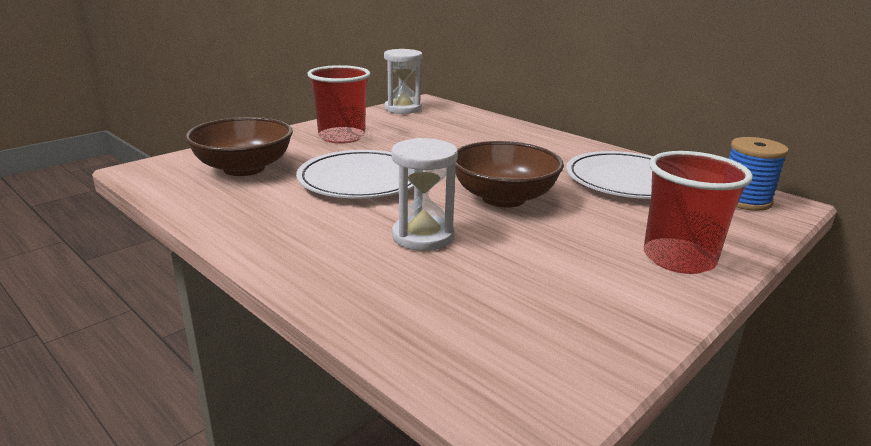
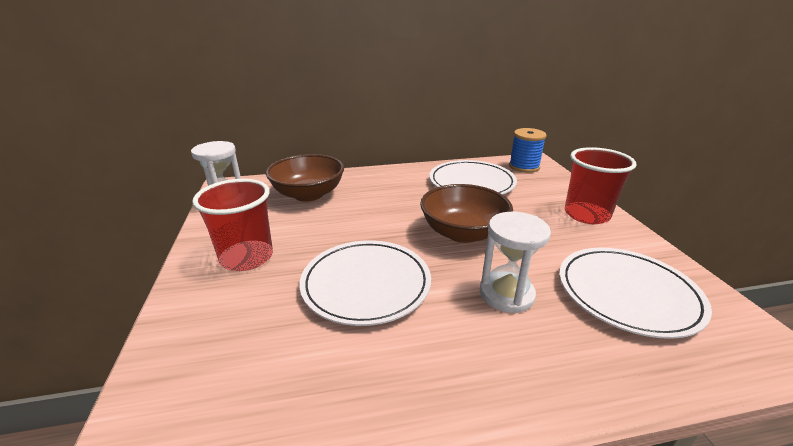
camera: 55 degrees left, 5 degrees up
(244, 168) = (246, 356): brown bowl -> brown bowl (308, 194)
(516, 302) = (627, 293): none -> white plate

